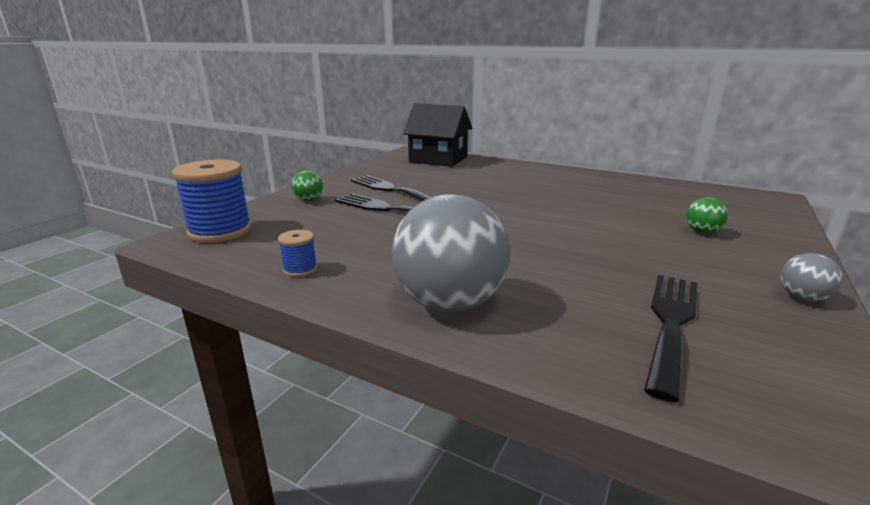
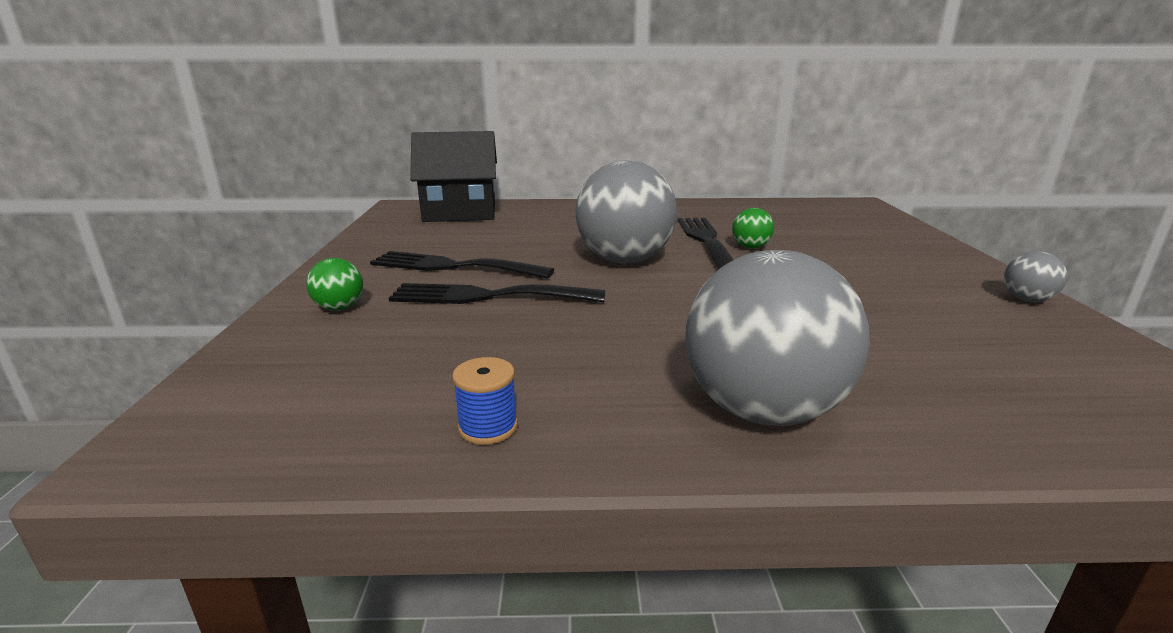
camera: 30 degrees left, 0 degrees up
(220, 231) = (239, 402): blue spool -> none
(498, 204) = (624, 260): none -> grey ball
(671, 323) = (985, 358): black fork -> black fork (705, 240)
(702, 232) = (861, 251): green ball -> green ball (750, 247)

